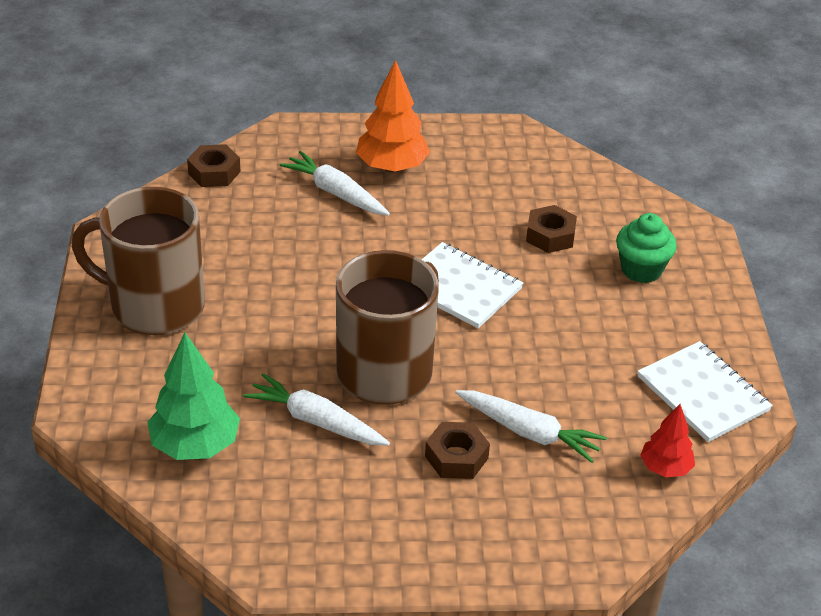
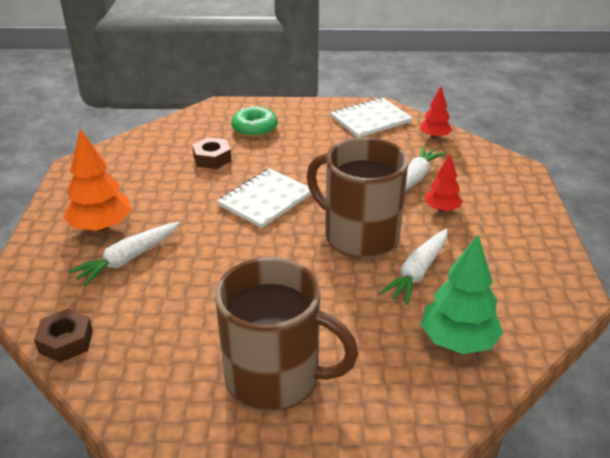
camera: 85 degrees left, 5 degrees down
(154, 306) = (275, 378): brown mug -> brown mug turned 90 degrees counterclockwise
(456, 457) = (442, 209): brown nut -> red tree
(641, 269) = (254, 128): green cupcake -> green donut

